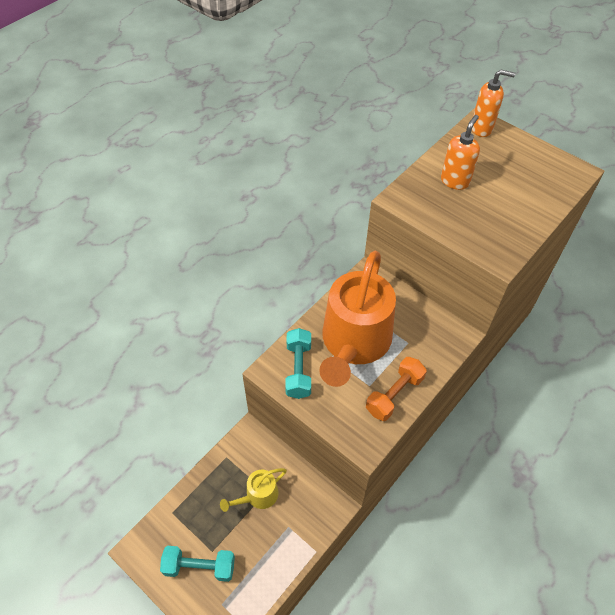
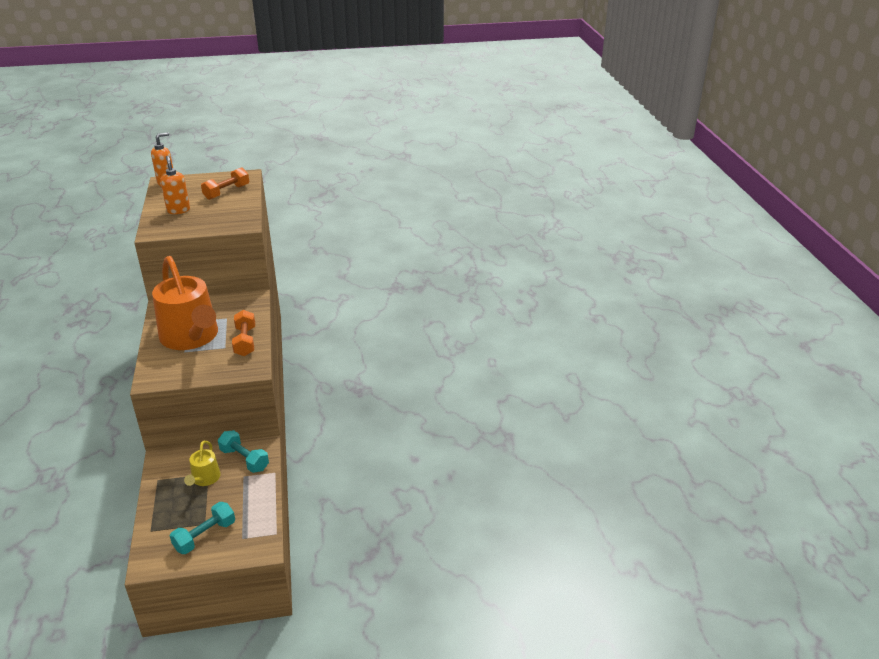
camera: 50 degrees left, 20 degrees down
(298, 370) = (169, 369): turquoise dumbbell -> turquoise dumbbell (244, 459)
(530, 186) = (227, 192): none -> orange dumbbell

